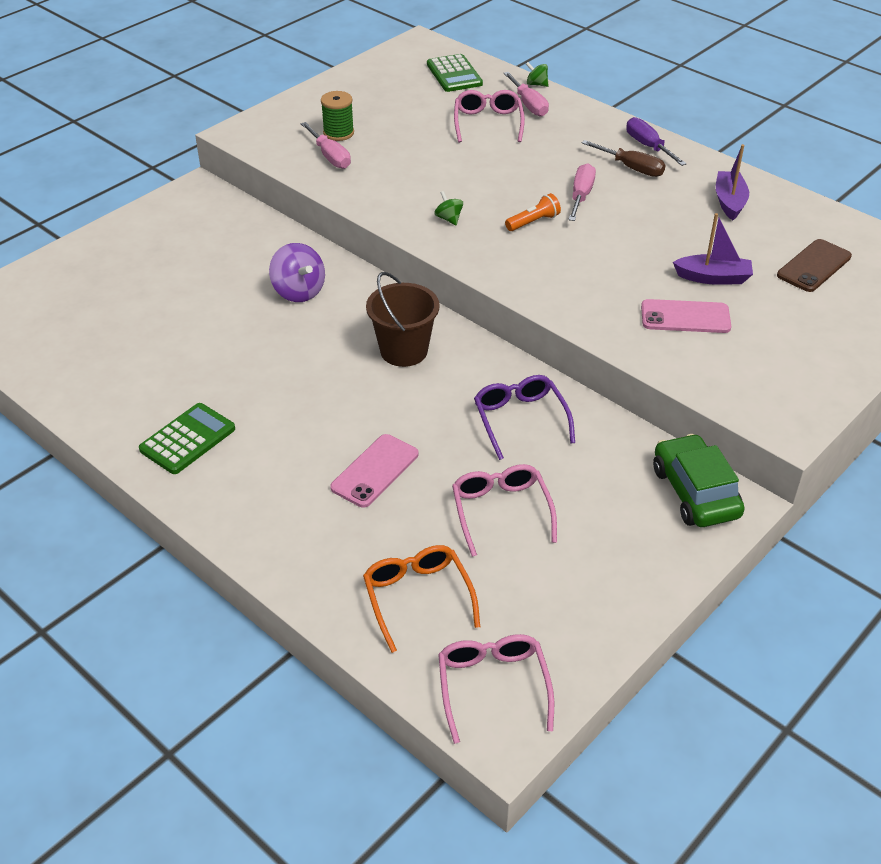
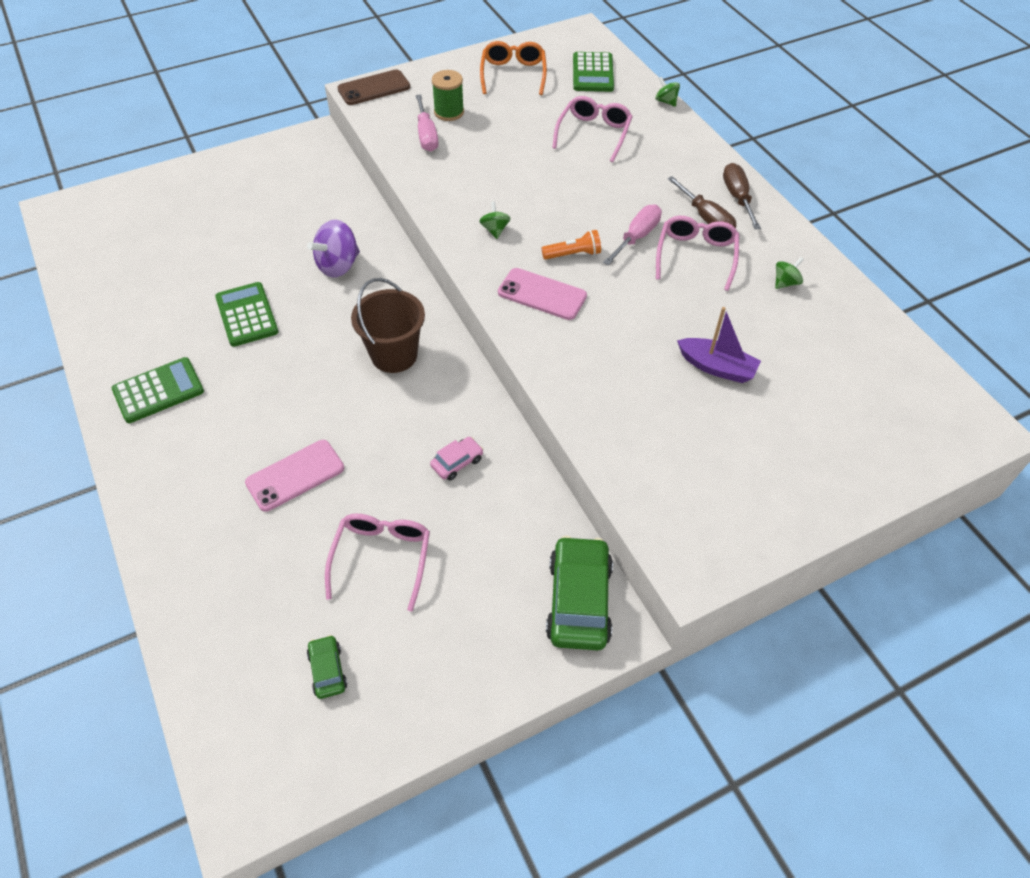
camera: 20 degrees right, 10 degrees up
(234, 354) = (246, 315): none -> green calculator
(298, 291) = (338, 265): purple spinning top -> purple spinning top turned 60 degrees clockwise
(417, 597) = (254, 625): orange glasses -> orange glasses (513, 74)
(493, 686) = (264, 749): pink glasses -> pink glasses (696, 256)
(510, 610) = (327, 670): none -> green car
(520, 419) = (457, 462): purple glasses -> pink car
(528, 105) = (645, 122): pink screwdriver -> none
(648, 146) = (737, 198): purple screwdriver -> brown screwdriver
(685, 317) = (661, 405): pink phone -> pink phone (542, 294)
(729, 202) = (785, 283): purple boat -> green spinning top
(814, 266) = (833, 383): brown phone -> brown phone (374, 88)

